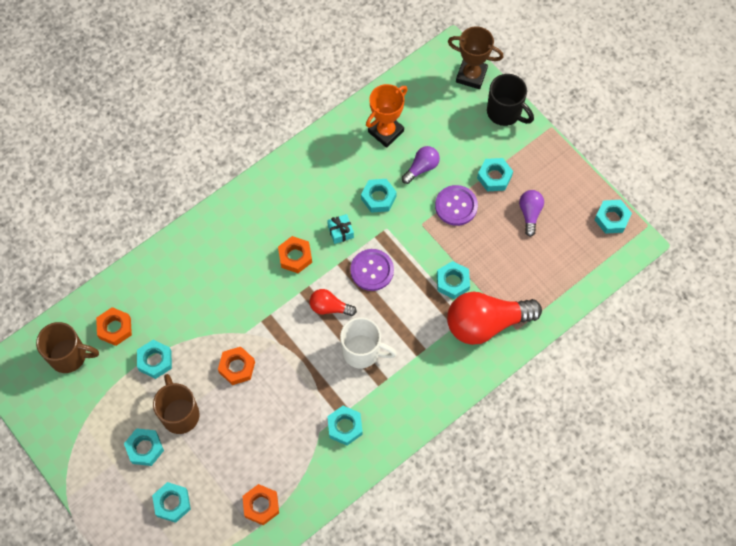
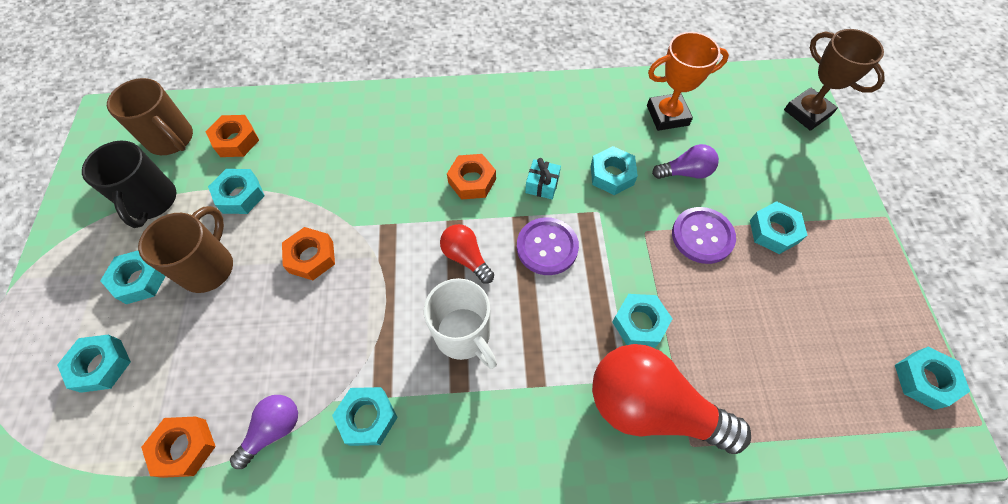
camera: 35 degrees right, 5 degrees down
(505, 112) = (829, 170): black mug -> black mug (152, 202)
(530, 214) = (799, 302): purple light bulb -> purple light bulb (273, 430)

